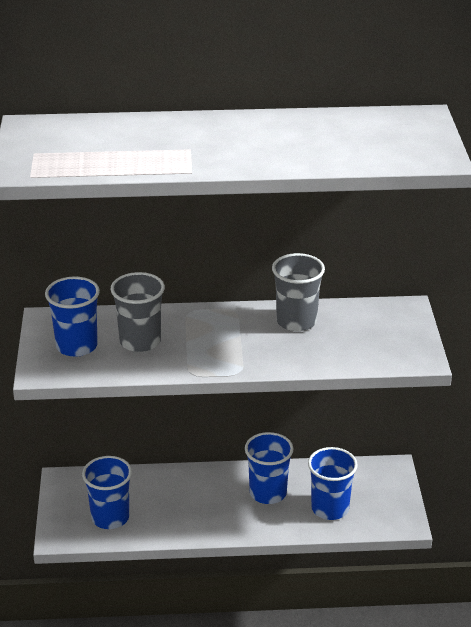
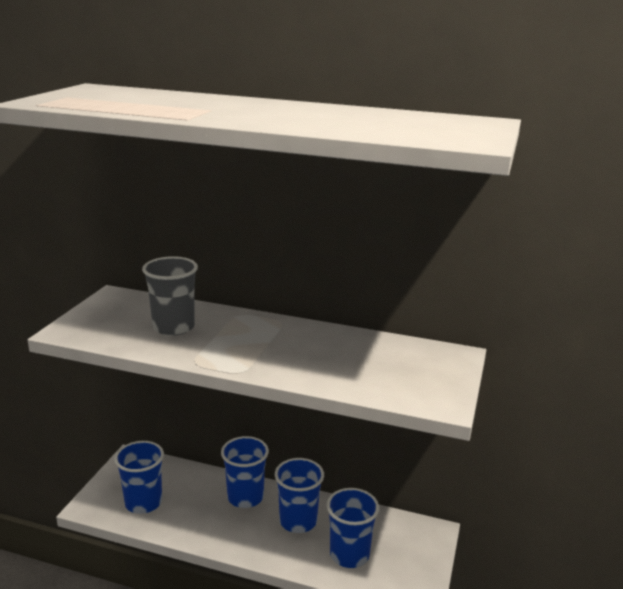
camera: 20 degrees right, 10 degrees down
(76, 346) = (116, 319): blue cup -> blue cup (245, 497)
(296, 321) = (334, 342): grey cup -> none

